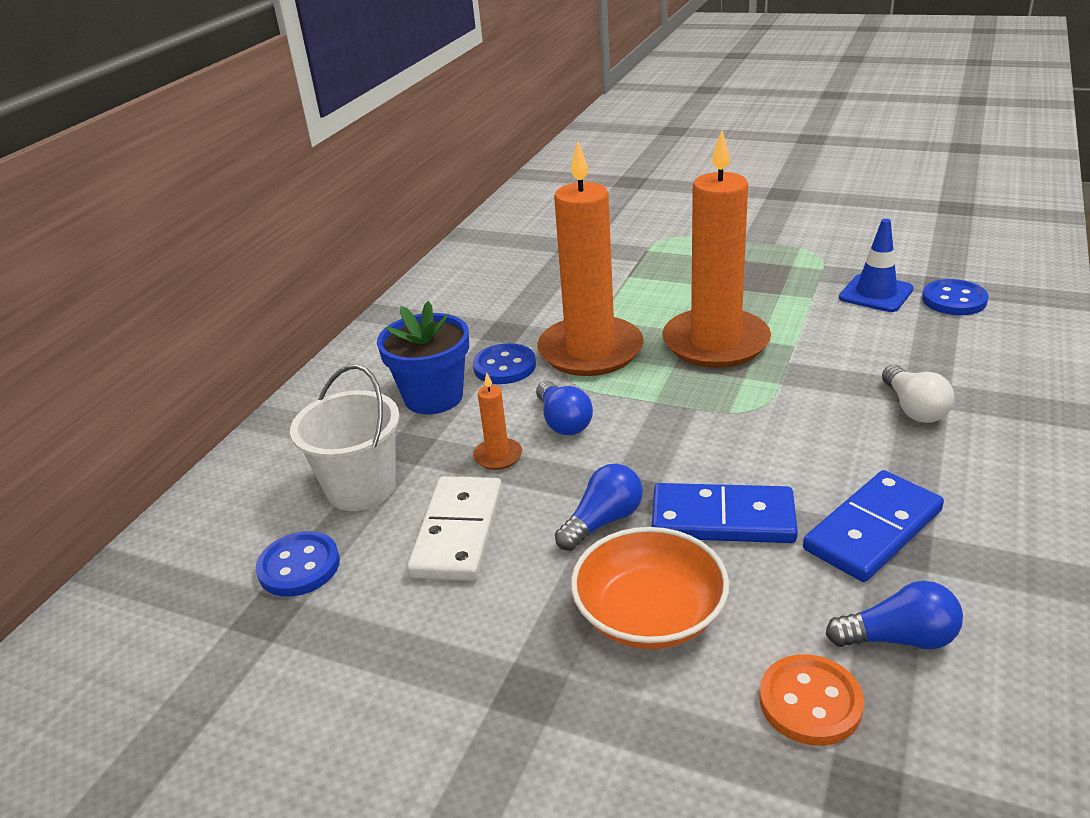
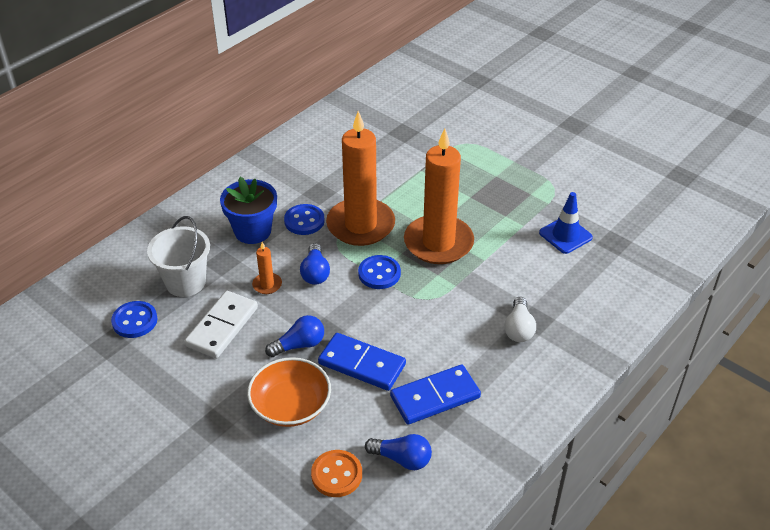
camera: 15 degrees right, 10 degrees up
(954, 300) = (610, 256): blue button -> blue button (379, 273)

